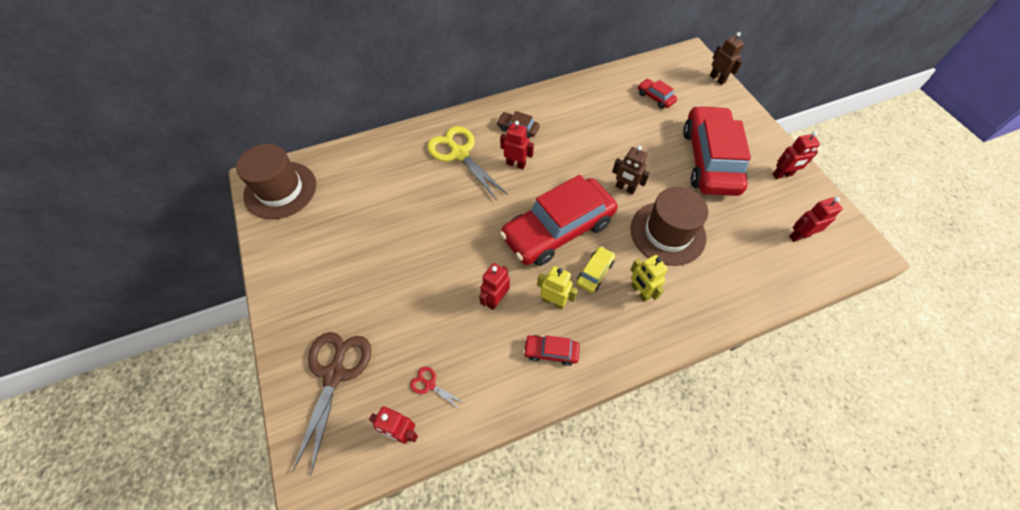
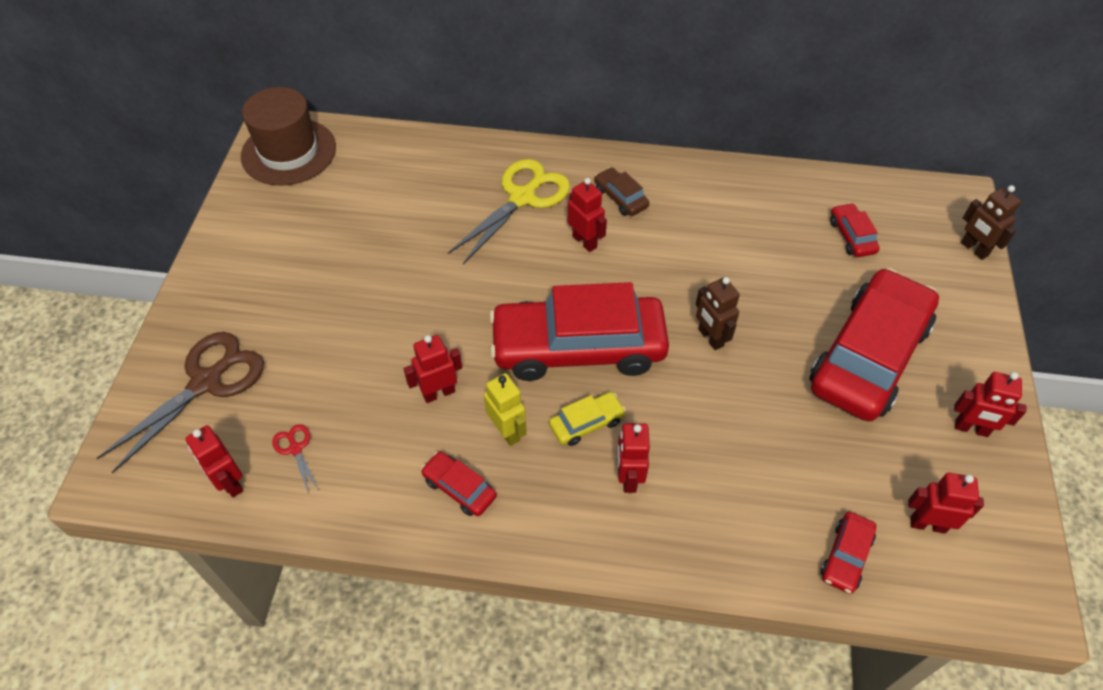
camera: 30 degrees right, 5 degrees down
(459, 154) = (522, 198): yellow scissors -> yellow scissors turned 45 degrees clockwise
(640, 292) = (628, 477): yellow robot -> red robot
(667, 233) = (726, 423): brown hat -> none
(717, 79) = (974, 249): brown robot -> brown robot turned 150 degrees clockwise
(775, 274) = (846, 556): none -> red car

